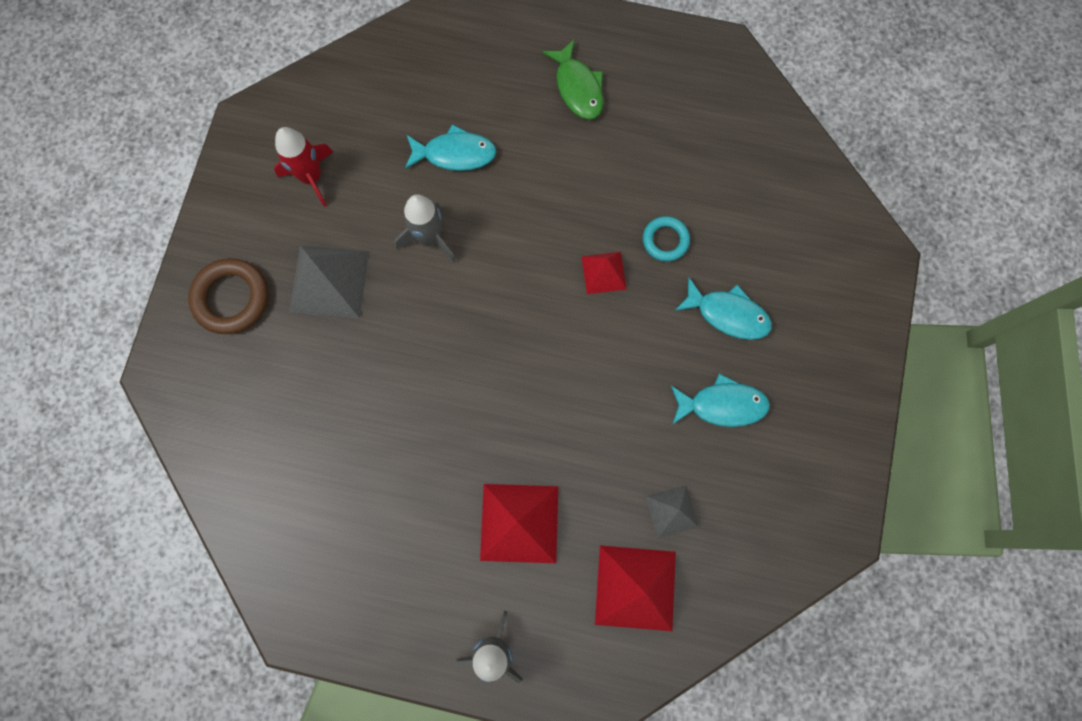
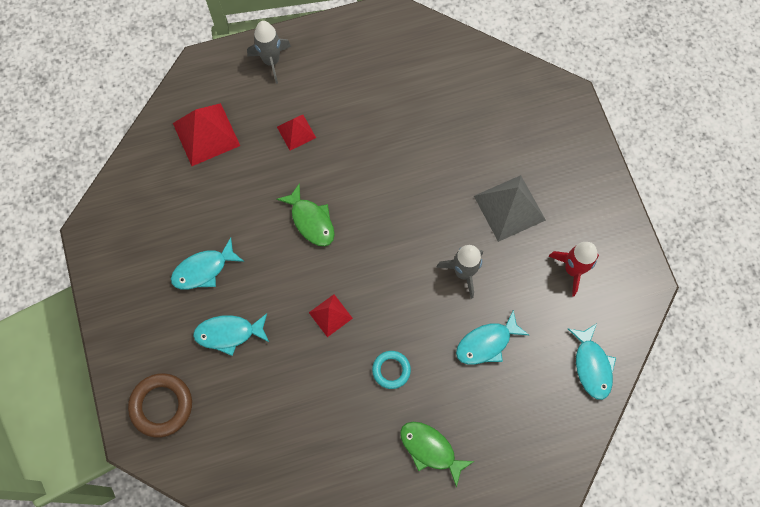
camera: 150 degrees right, 5 degrees down
(231, 298) = (563, 163): brown ring -> brown ring (161, 405)
(364, 76) = (592, 365): none -> turquoise fish
(519, 523) = (296, 132): red pyramid -> red pyramid, size x0.57
(565, 394) = (311, 220): none -> green fish
(665, 240) = (299, 363): turquoise ring -> turquoise ring (391, 370)
(672, 511) = (205, 187): grey pyramid -> none

